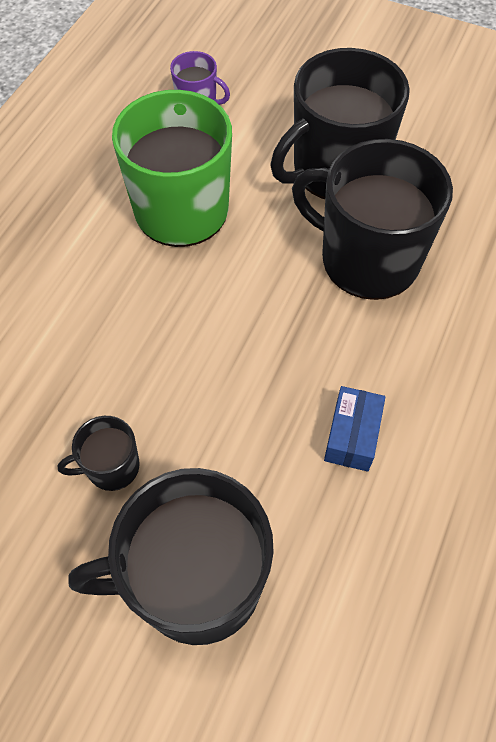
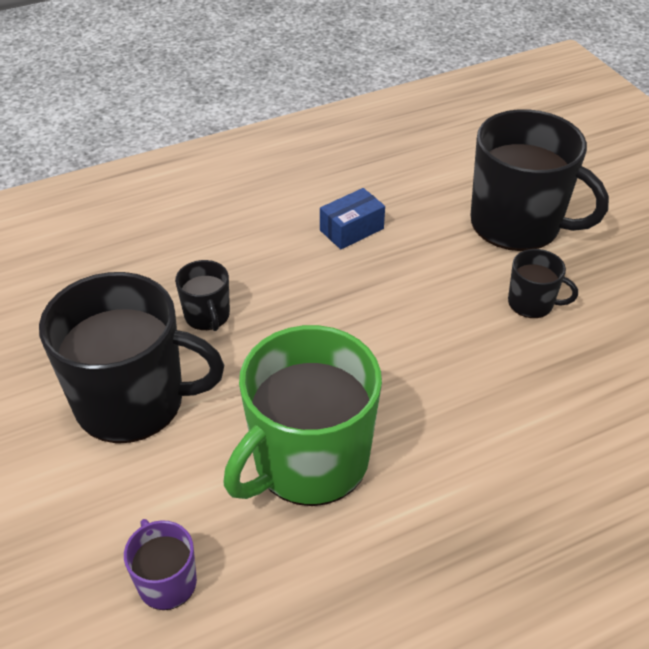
camera: 140 degrees left, 15 degrees down
(367, 258) = (207, 315): black mug -> black mug, size x0.46

